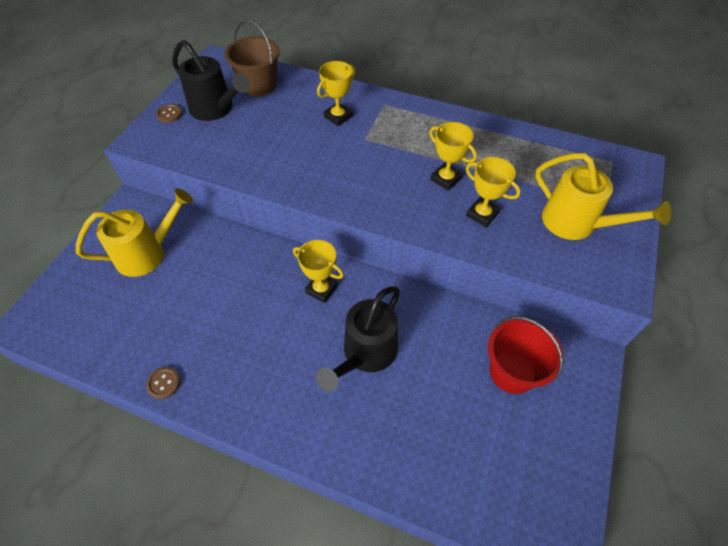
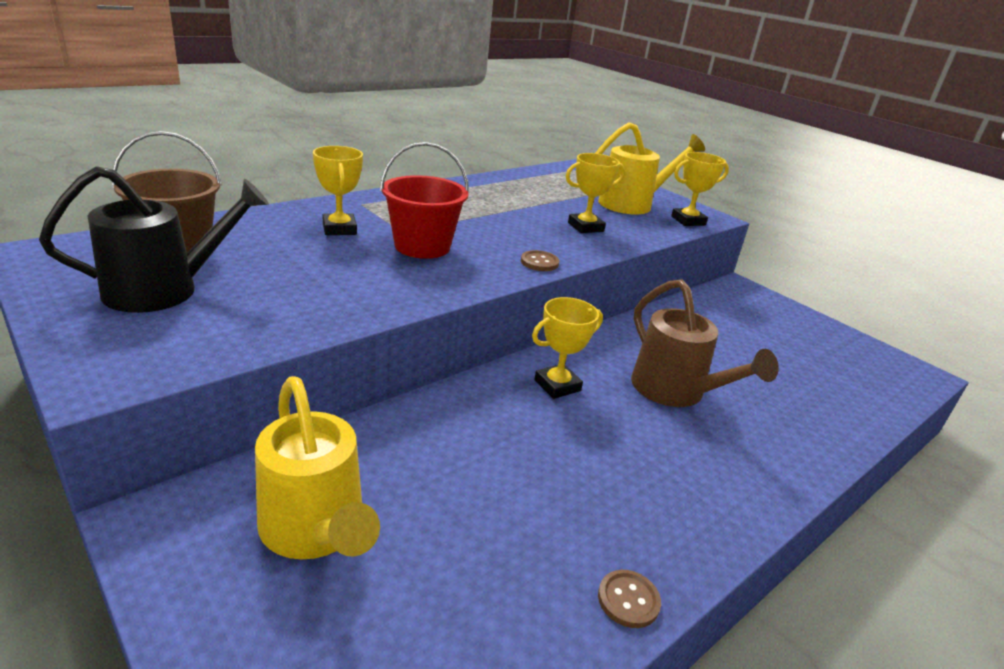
camera: 65 degrees left, 25 degrees down
(148, 253) = (317, 531): yellow watering can -> yellow watering can turned 150 degrees clockwise
(169, 114) = (92, 329): brown button -> brown button (539, 262)
(365, 354) = (676, 392): black watering can -> brown watering can
(445, 179) = (520, 222): yellow trophy -> yellow trophy (688, 221)
(512, 372) = (738, 324): red bucket -> red bucket (422, 246)

